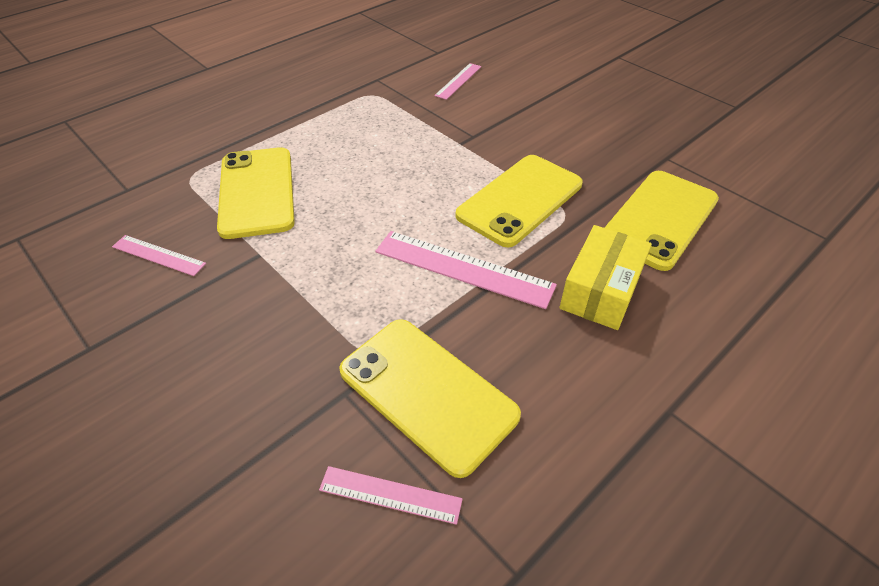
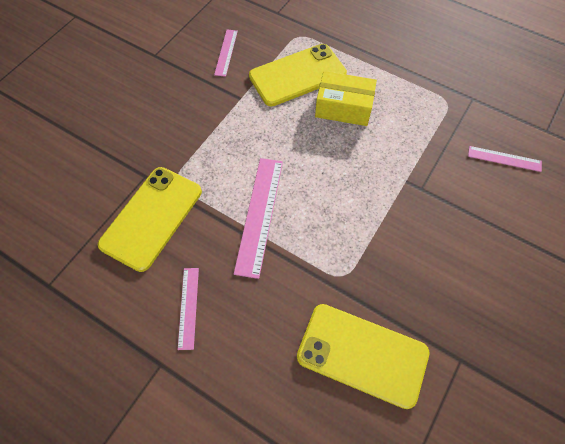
camera: 75 degrees right, 15 degrees up
(390, 495) = (86, 216): pink ruler -> pink ruler (188, 307)
(520, 200) = (348, 239): yellow phone -> none
(601, 291) = (261, 311): yellow box -> yellow box (343, 107)

